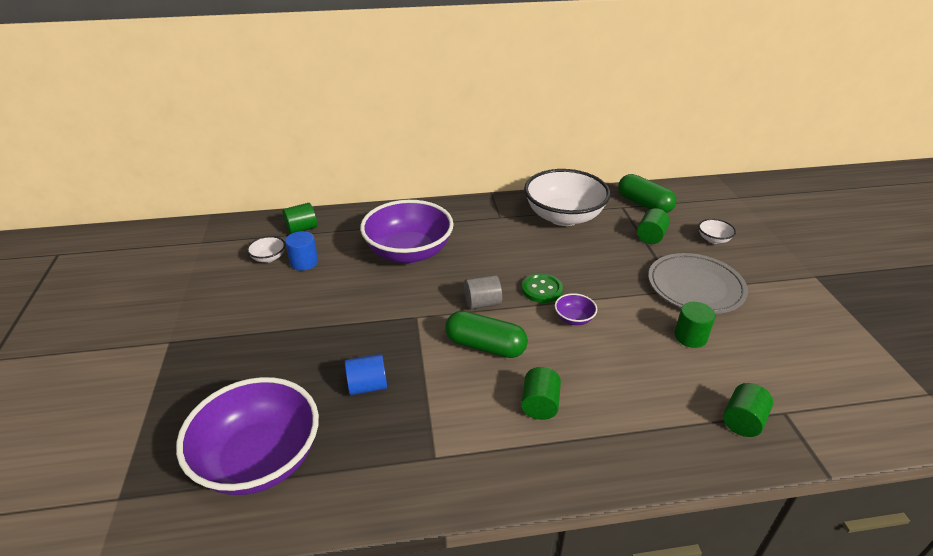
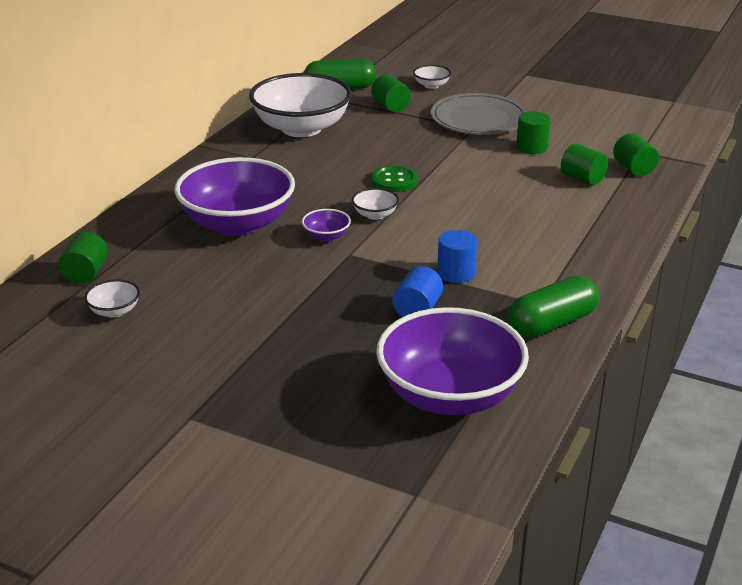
camera: 55 degrees left, 5 degrees down
(304, 262) = (160, 290): blue cylinder -> blue cylinder (456, 273)
(482, 303) = (375, 215): grey cylinder -> white bowl
(485, 346) = (435, 234): green capsule -> green capsule (551, 323)
(539, 405) = (533, 237): green cylinder -> green cylinder (582, 179)
(574, 318) = (451, 182): purple bowl -> purple bowl (326, 236)

